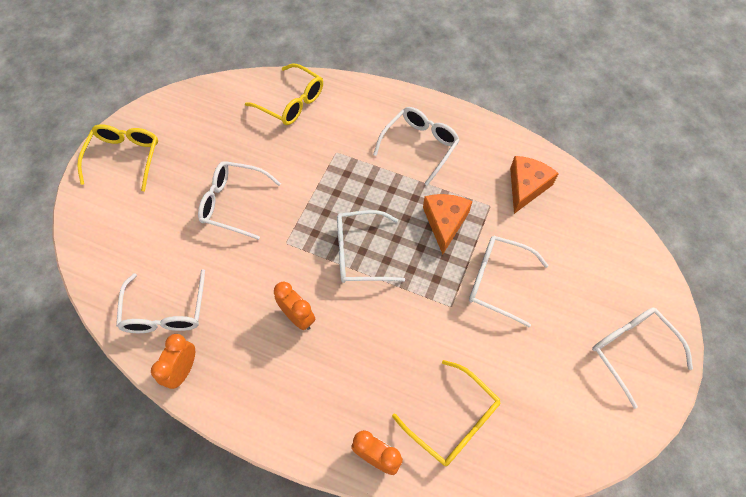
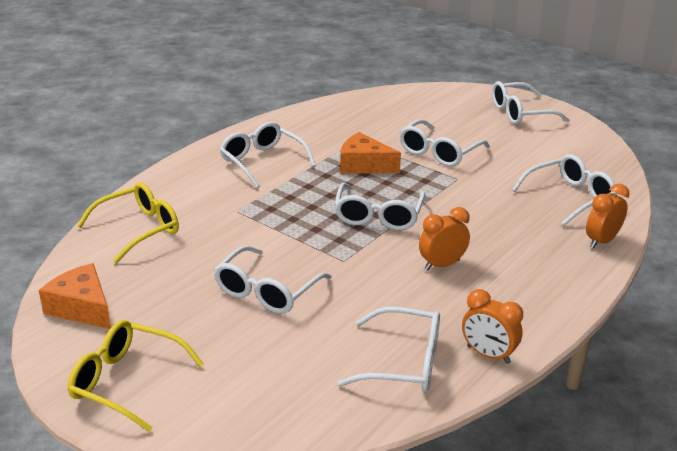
camera: 75 degrees left, 30 degrees down
(453, 420) = (570, 197): yellow glasses -> white glasses
(526, 187) = (344, 121): orange cheese -> orange cheese (82, 308)

